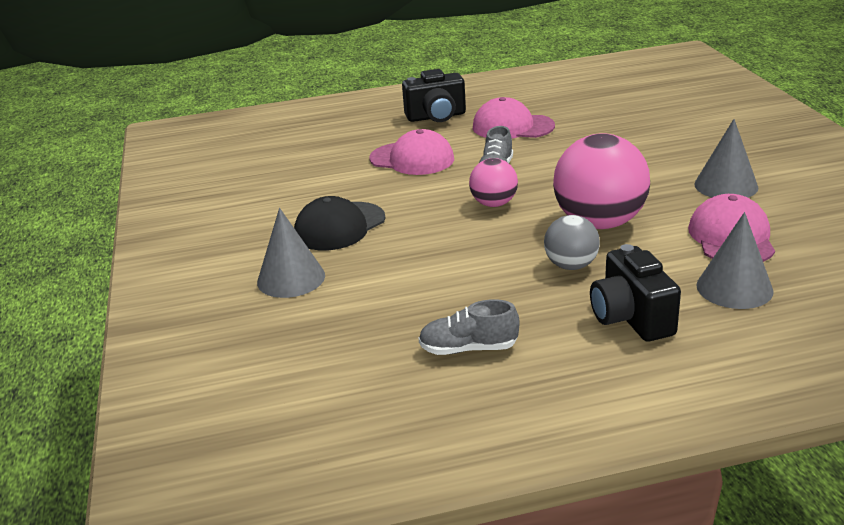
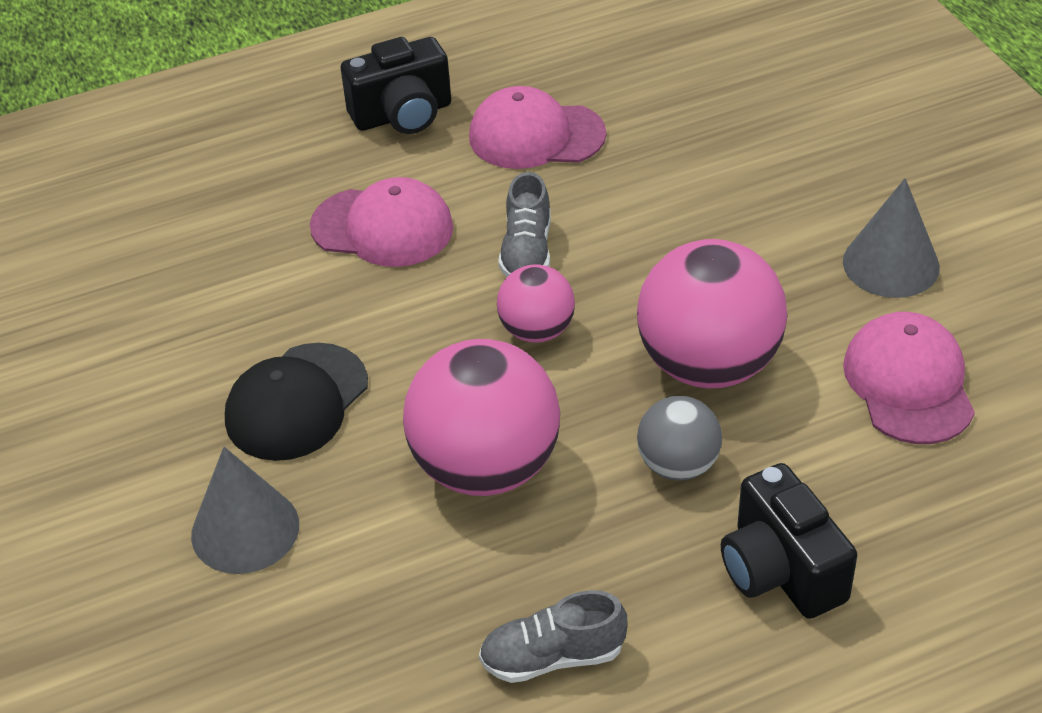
camera: 10 degrees left, 15 degrees up
(447, 260) = (486, 467): none -> pink ball
(734, 288) = (922, 494): grey cone -> none

